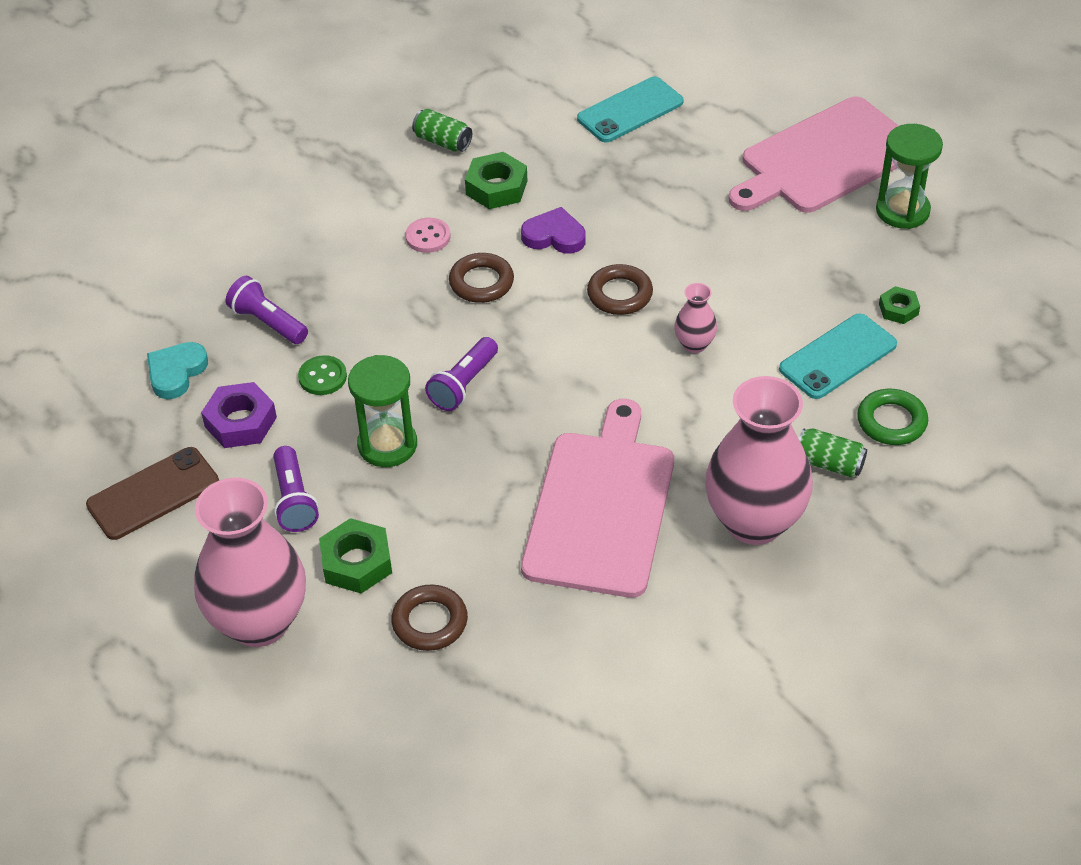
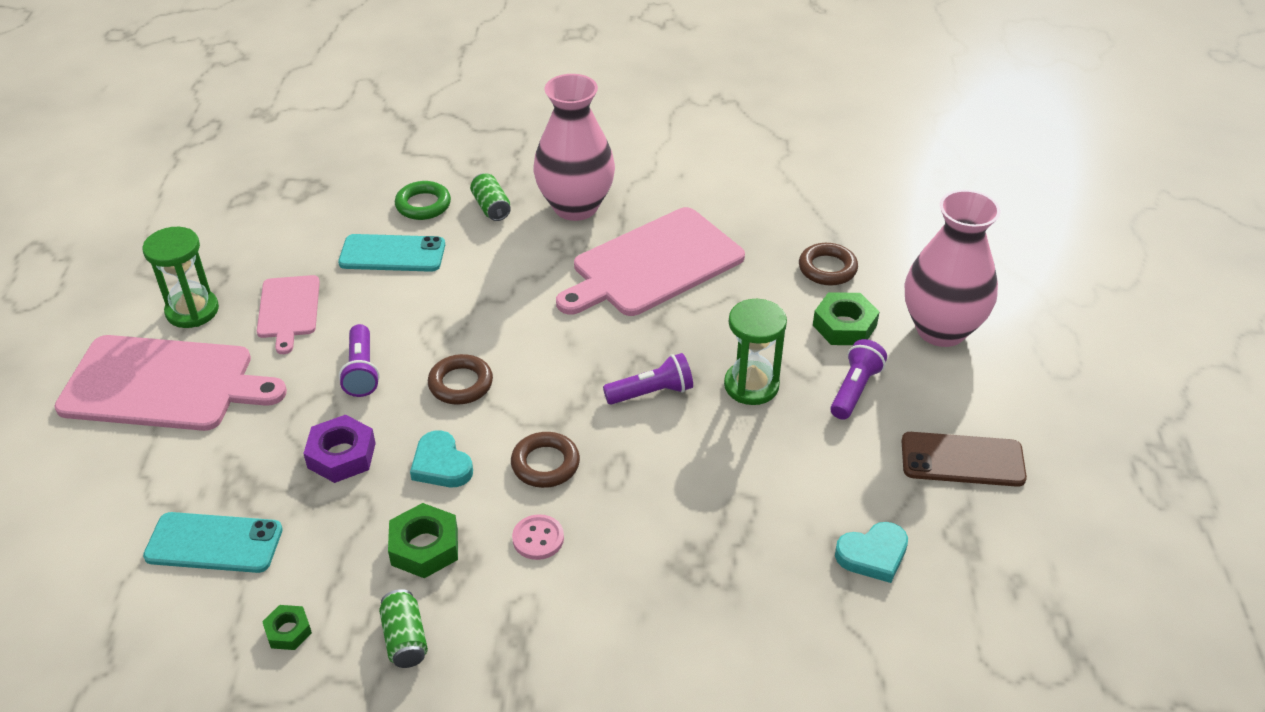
camera: 140 degrees left, 5 degrees down
(240, 422) = (849, 474): purple nut -> purple nut (341, 455)
(268, 322) = (754, 549): purple flashlight -> purple flashlight (361, 371)
(322, 377) = (751, 468): green button -> none
(554, 236) = (441, 465): purple heart -> turquoise heart
(694, 344) = (463, 317): pink vase -> none
(836, 258) = (288, 310): none -> pink cutting board
(898, 309) = (311, 256): green nut -> green nut (288, 631)

